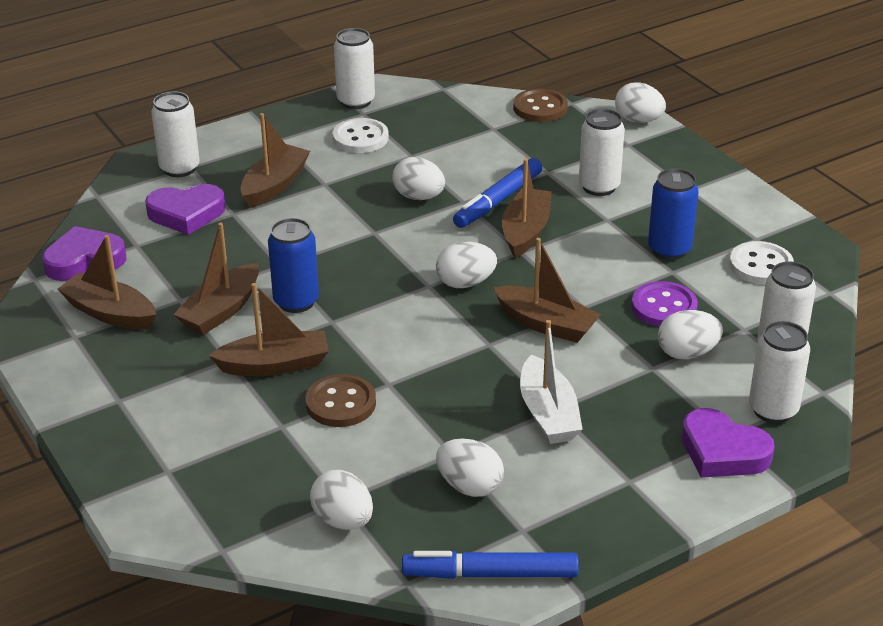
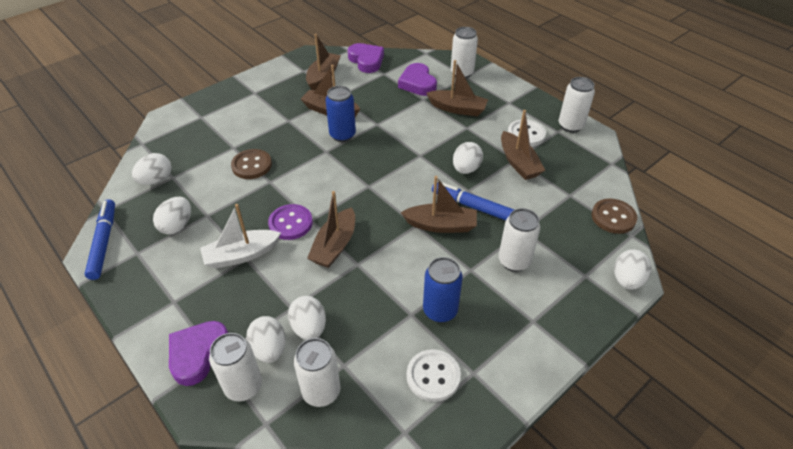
camera: 80 degrees right, 10 degrees up
(274, 365) = (284, 136): brown boat -> brown boat (518, 163)
(465, 283) = (374, 202): white egg -> white egg (269, 349)
(664, 307) = (364, 311): purple button -> purple button (290, 223)

